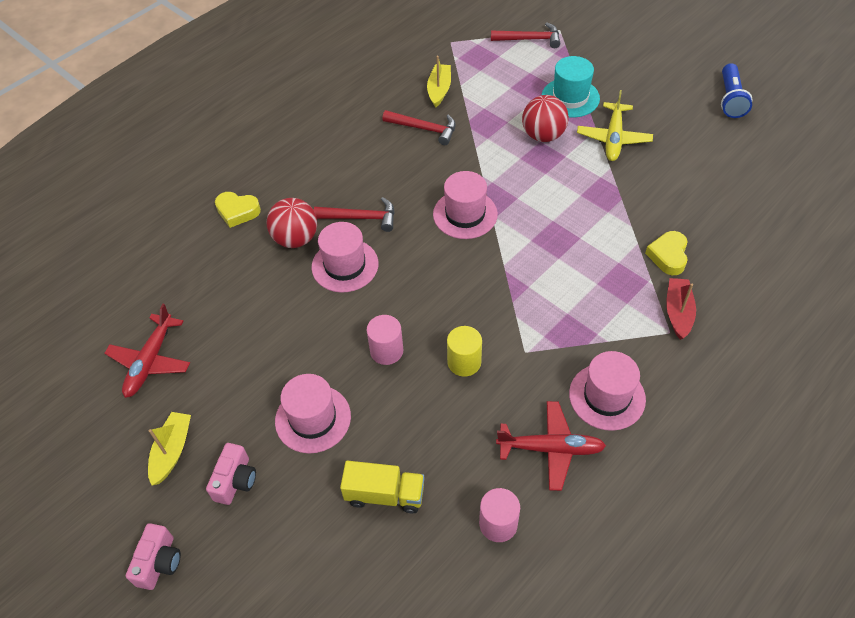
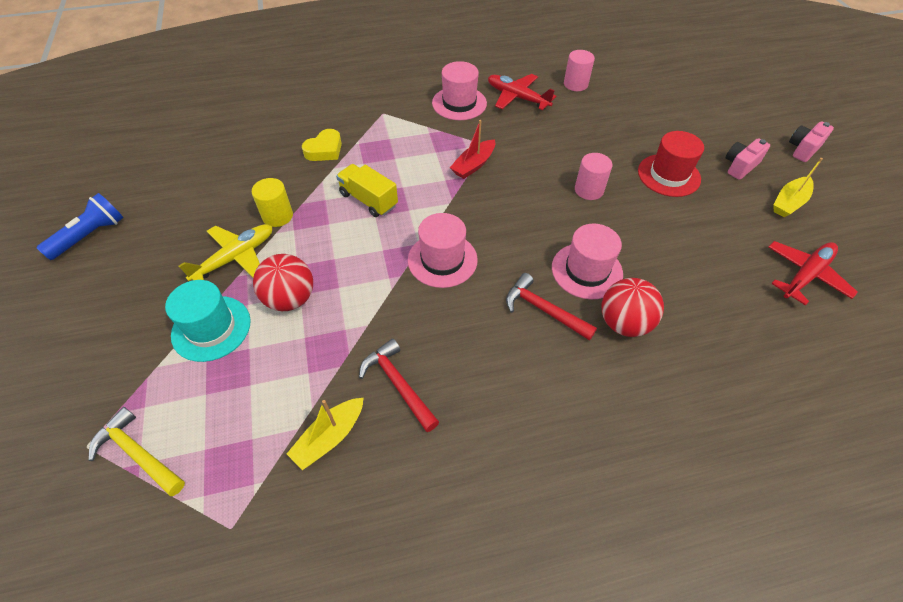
camera: 150 degrees left, 0 degrees up
(237, 211) = (680, 394): yellow heart -> none
(313, 418) = (668, 175): pink hat -> red hat
(385, 494) = (637, 120): yellow truck -> yellow truck (368, 200)
(464, 362) = (535, 158): yellow cylinder -> yellow cylinder (277, 216)
(530, 39) = (138, 453): red hammer -> yellow hammer
(678, 312) = (364, 119): red boat -> red boat (473, 165)

